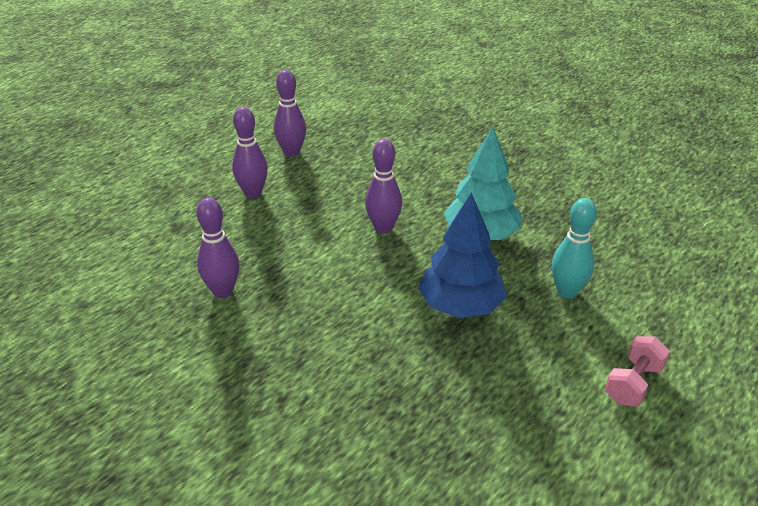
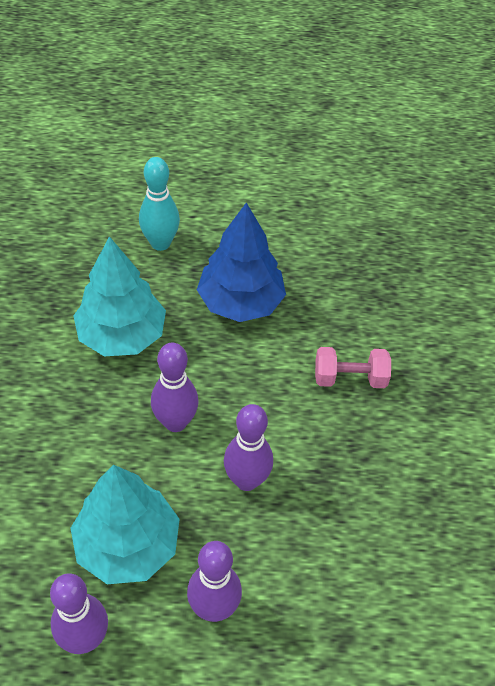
camera: 130 degrees left, 15 degrees up
(223, 291) = (388, 495): purple bowling pin -> purple bowling pin (246, 480)
(323, 181) = (127, 545): none -> turquoise tree
(633, 383) = (236, 176): pink dumbbell -> pink dumbbell (350, 378)

